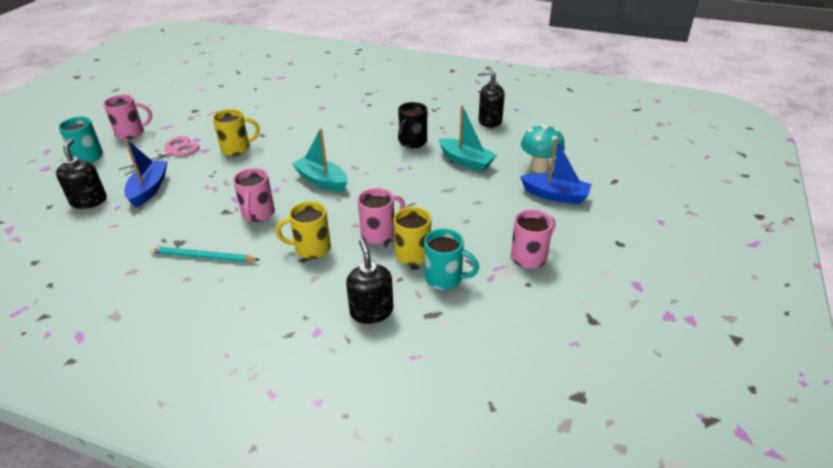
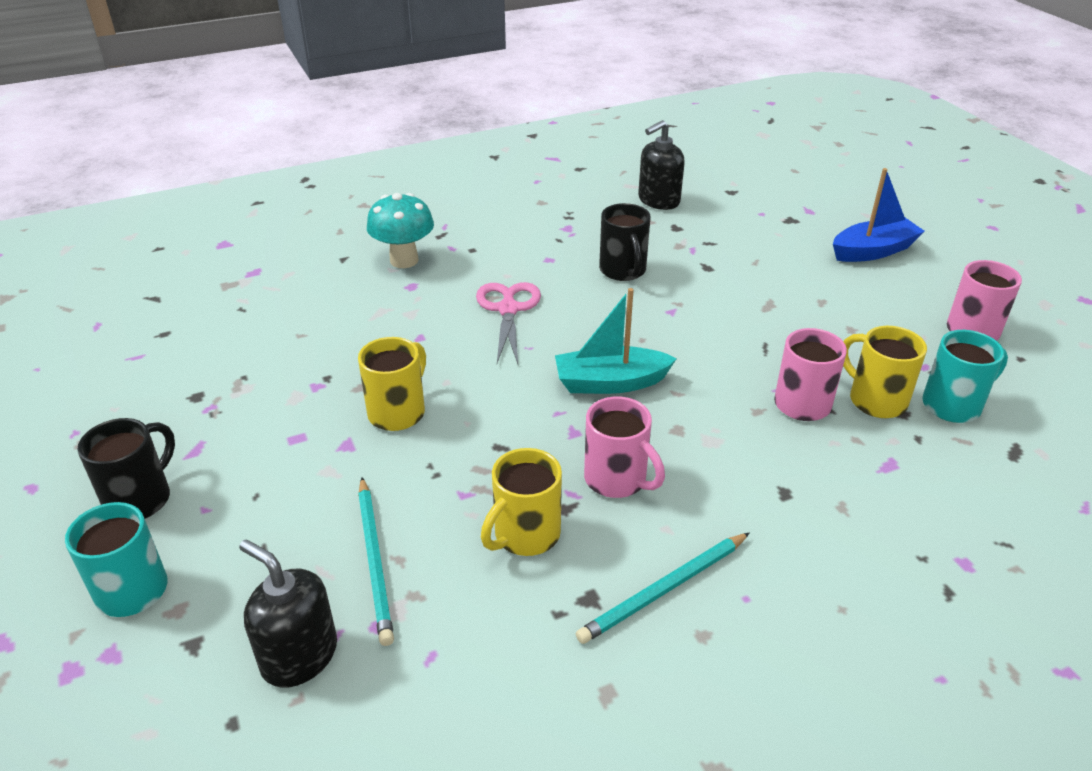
camera: 45 degrees left, 0 degrees up
(131, 133) = (140, 499): pink mug -> black mug
(149, 189) = (375, 561): blue boat -> turquoise pencil
(173, 151) = (293, 480): pink scissors -> pink scissors (508, 309)
(311, 248) = (769, 474): yellow mug -> yellow mug (525, 535)
(371, 311) = (965, 494): black soap dispenser -> none
(466, 161) = (724, 261): turquoise boat -> none
(539, 167) = (805, 229): turquoise mushroom -> turquoise mushroom (404, 260)

